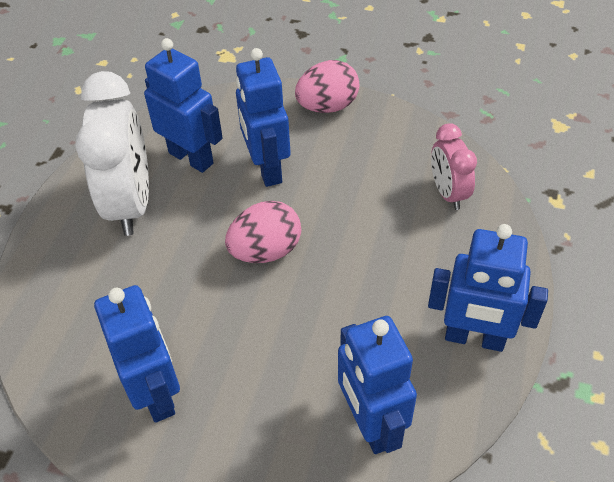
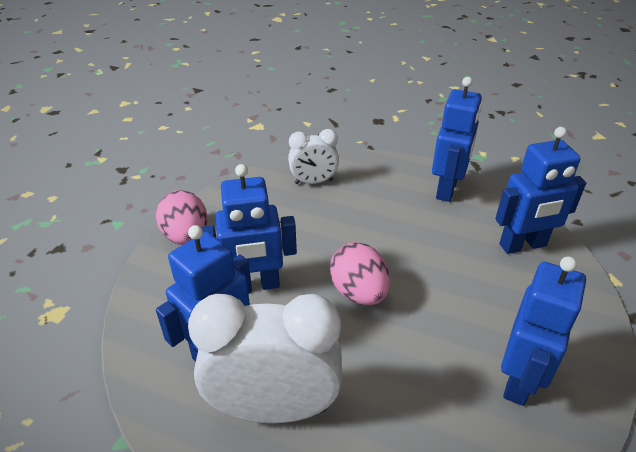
camera: 85 degrees left, 10 degrees down
(157, 394) = (520, 380): blue robot -> blue robot turned 135 degrees clockwise
(448, 193) = (313, 182): pink clock -> white clock

